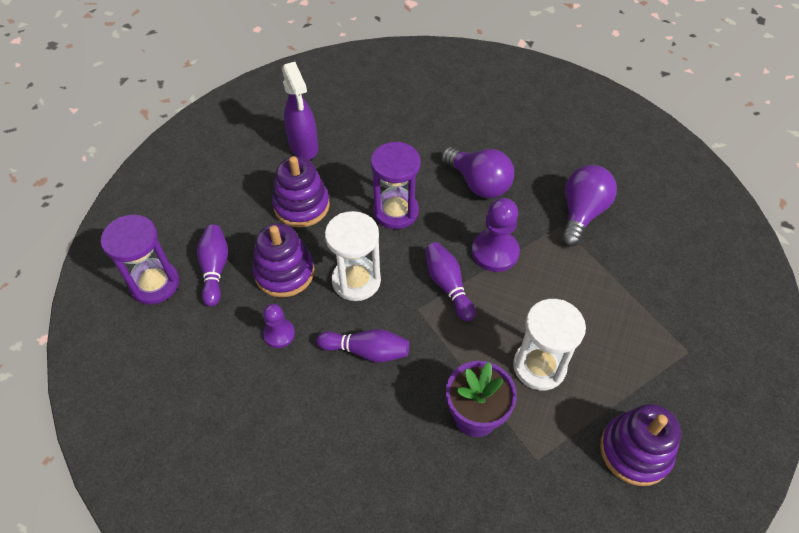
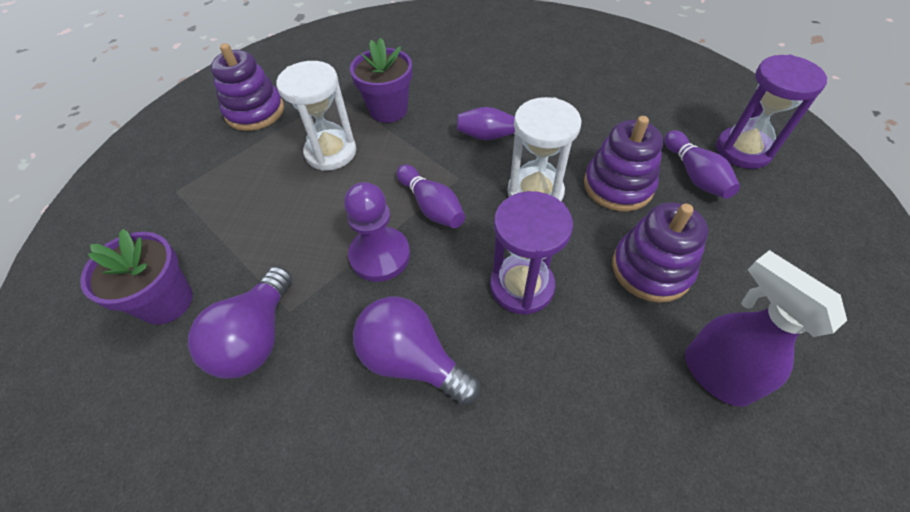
camera: 170 degrees right, 0 degrees up
(279, 334) = (587, 133): purple pawn -> none
(654, 249) = (166, 302): none -> purple flower pot

